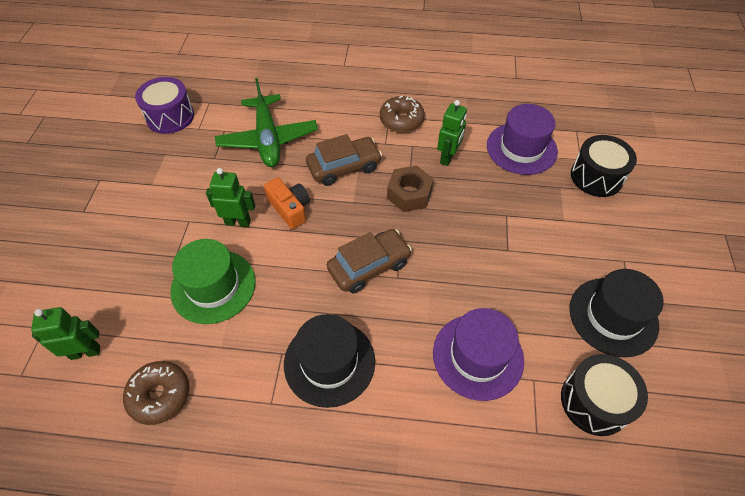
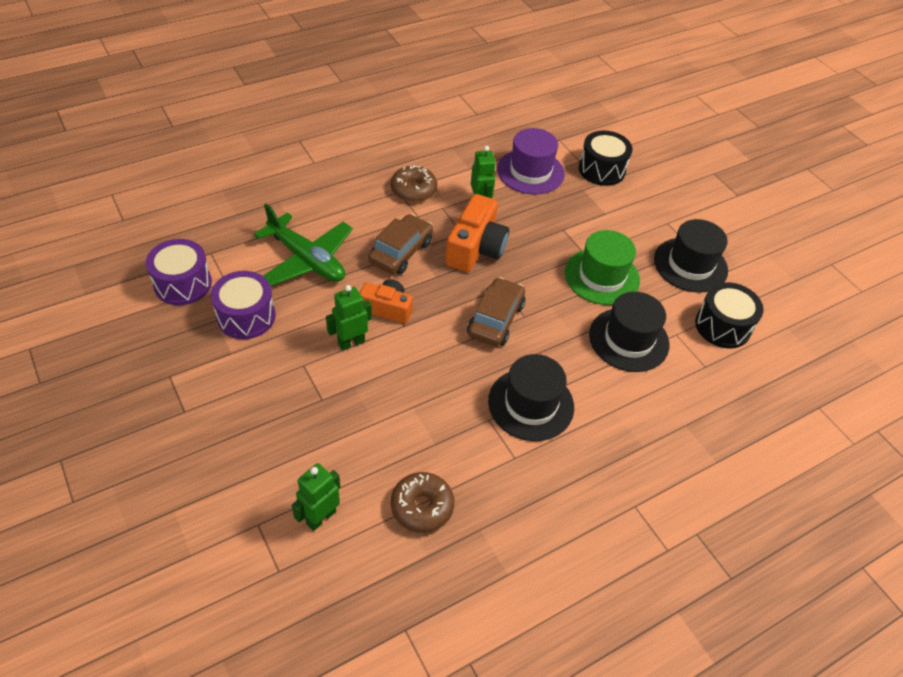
camera: 40 degrees left, 5 degrees down
(186, 162) = (246, 316): none -> purple drum
(213, 286) = (382, 403): green hat -> green hat (602, 276)
(409, 194) = (476, 248): brown nut -> orange camera
(478, 356) = (628, 339): purple hat -> black hat

